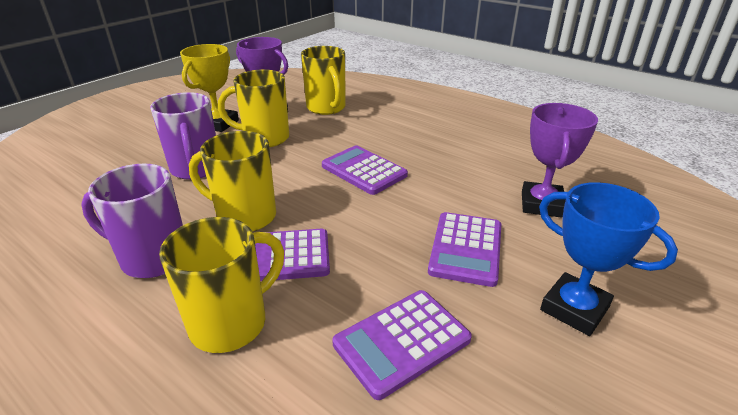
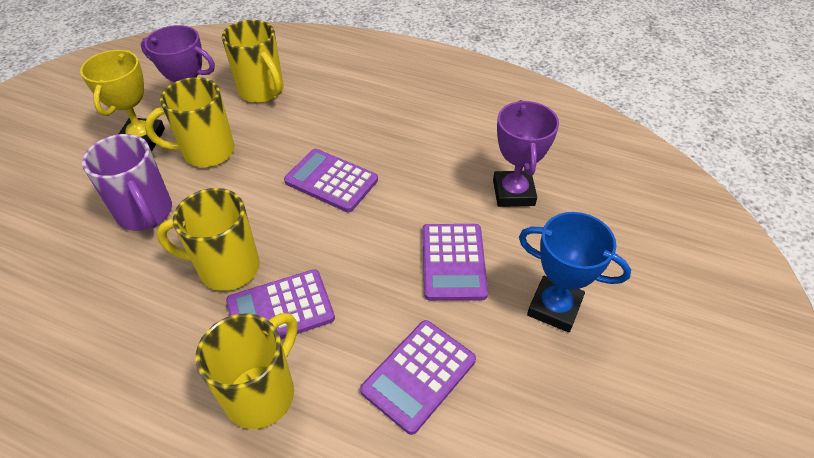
camera: 15 degrees left, 15 degrees up
(152, 258) = (152, 340): purple mug -> none

